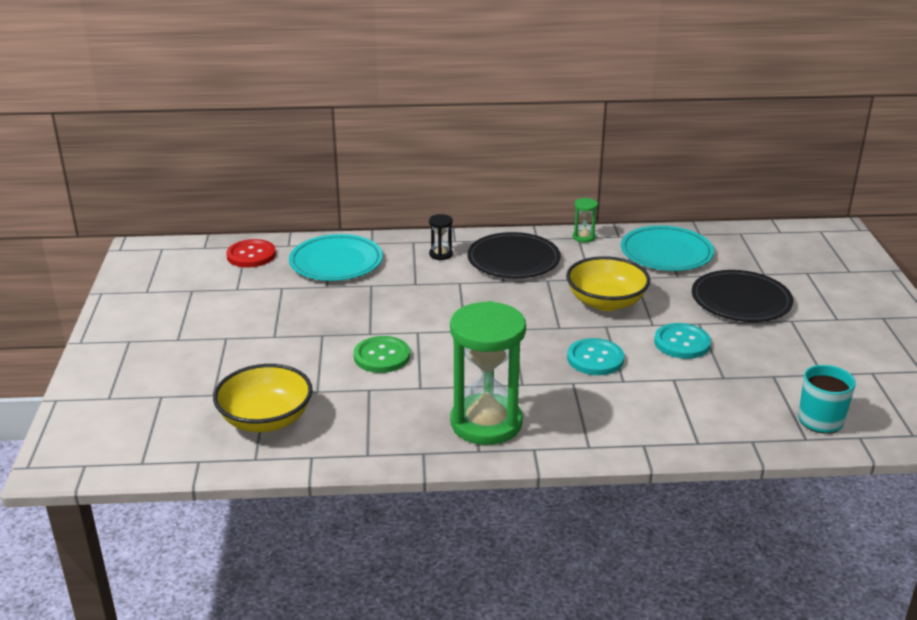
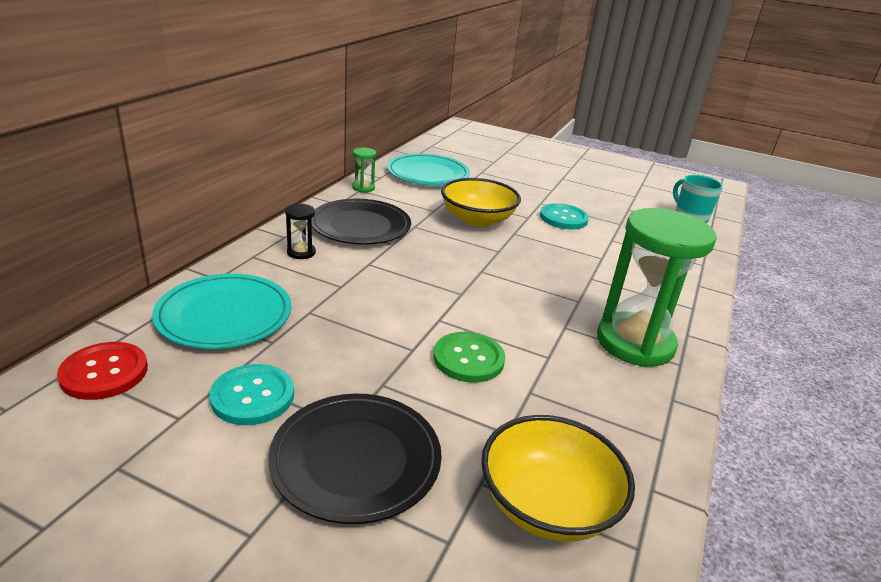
camera: 65 degrees left, 0 degrees up
(595, 359) = (561, 256): turquoise button -> turquoise button (252, 396)
(741, 300) = (522, 180): black plate -> black plate (356, 459)

